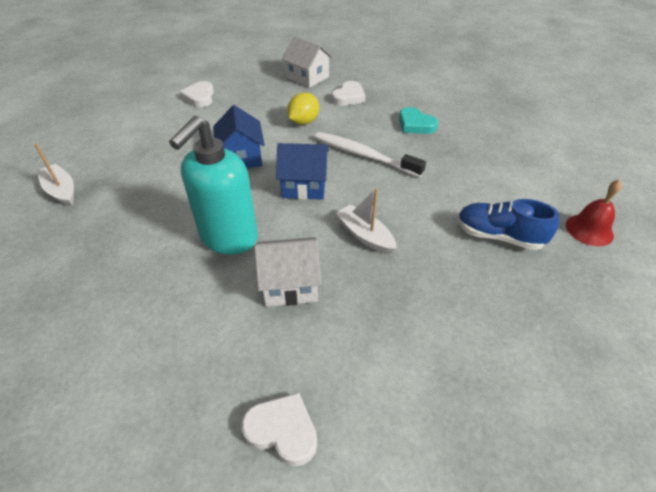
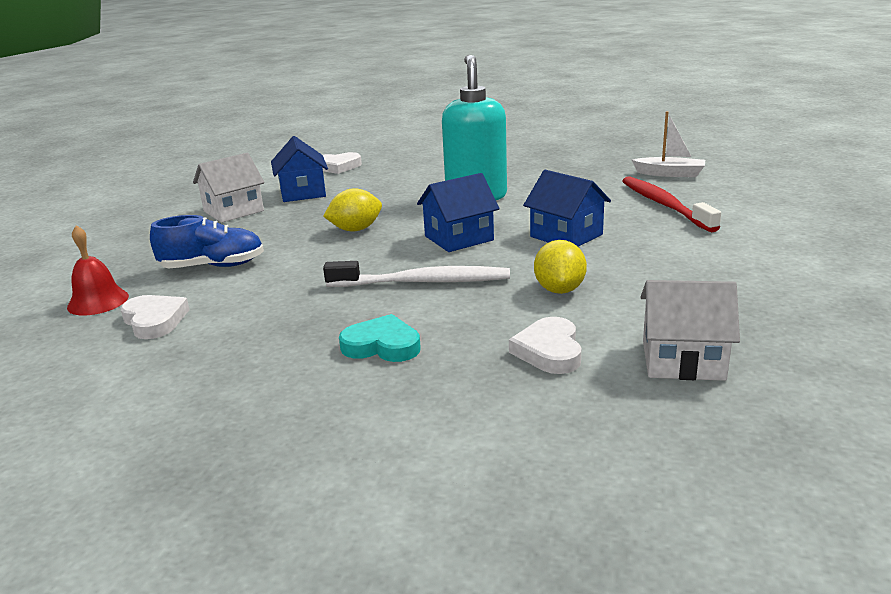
camera: 150 degrees right, 20 degrees down
(142, 157) = (664, 205): none -> red toothbrush
(200, 97) = (764, 266): white heart -> white heart (154, 320)
(290, 284) = (392, 195): white house -> white house (233, 211)
(365, 235) = (355, 229): white boat -> yellow lemon
(373, 354) = (302, 192): none -> blue house

